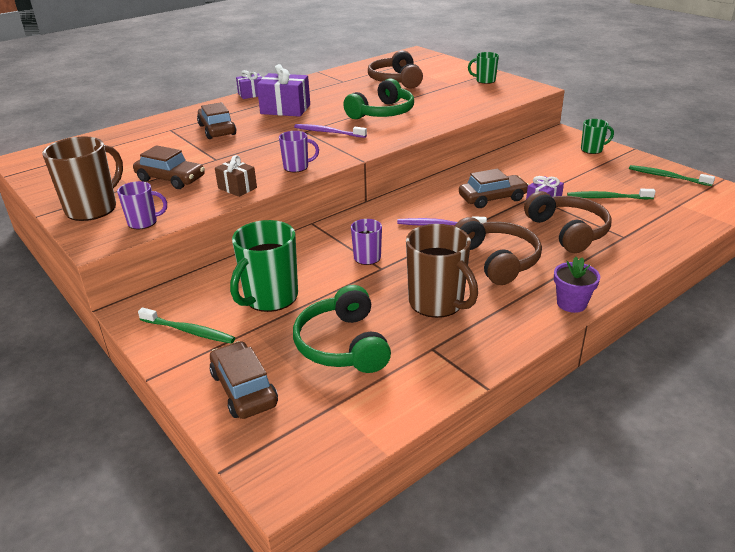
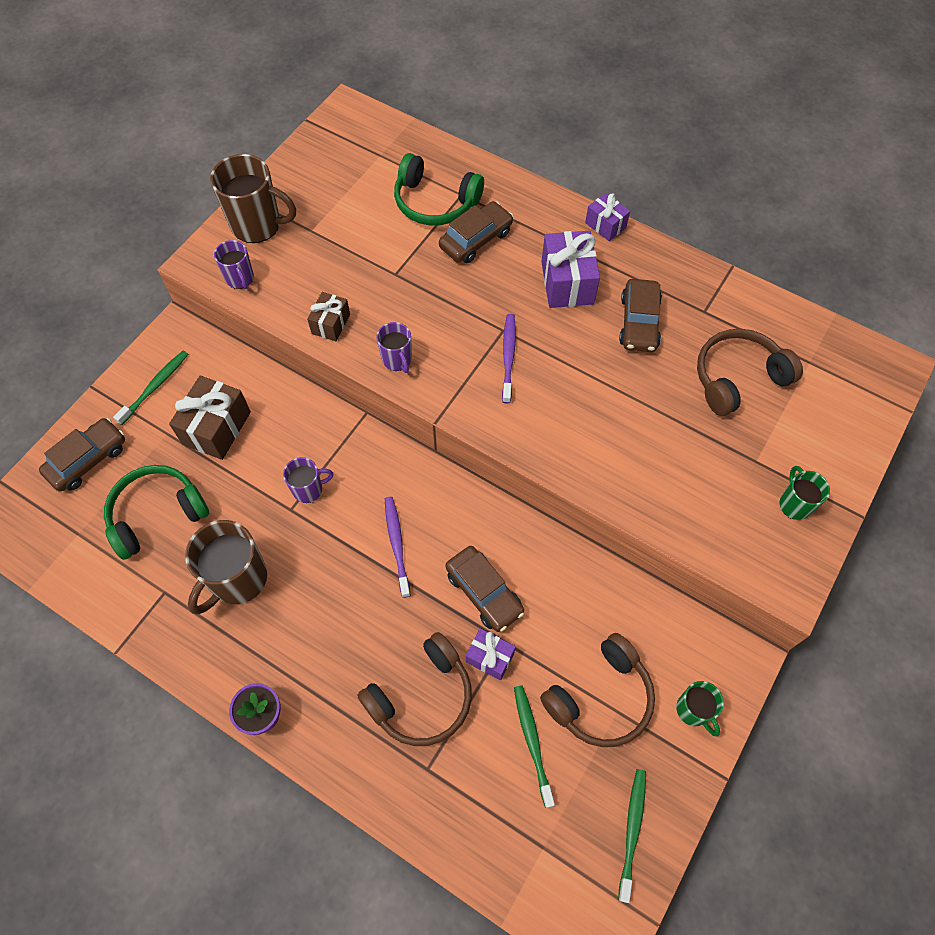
camera: 70 degrees right, 30 degrees up
(171, 179) = (335, 256): brown car -> brown car (639, 322)
(189, 331) = (155, 386): green toothbrush -> green toothbrush turned 150 degrees counterclockwise
(270, 298) = (217, 428): green mug -> brown gift
(382, 113) = (598, 398): green headphones -> green headphones (435, 202)
(497, 260) = (333, 624): brown headphones -> brown headphones (600, 697)

